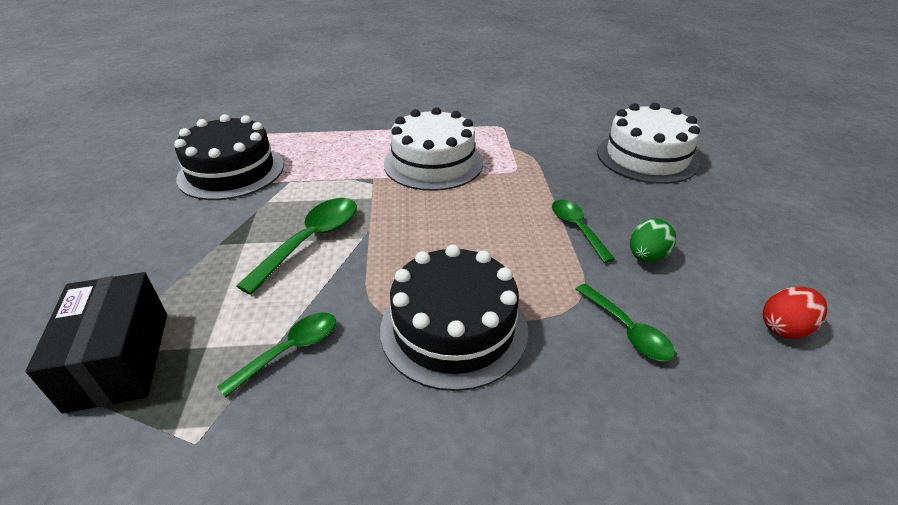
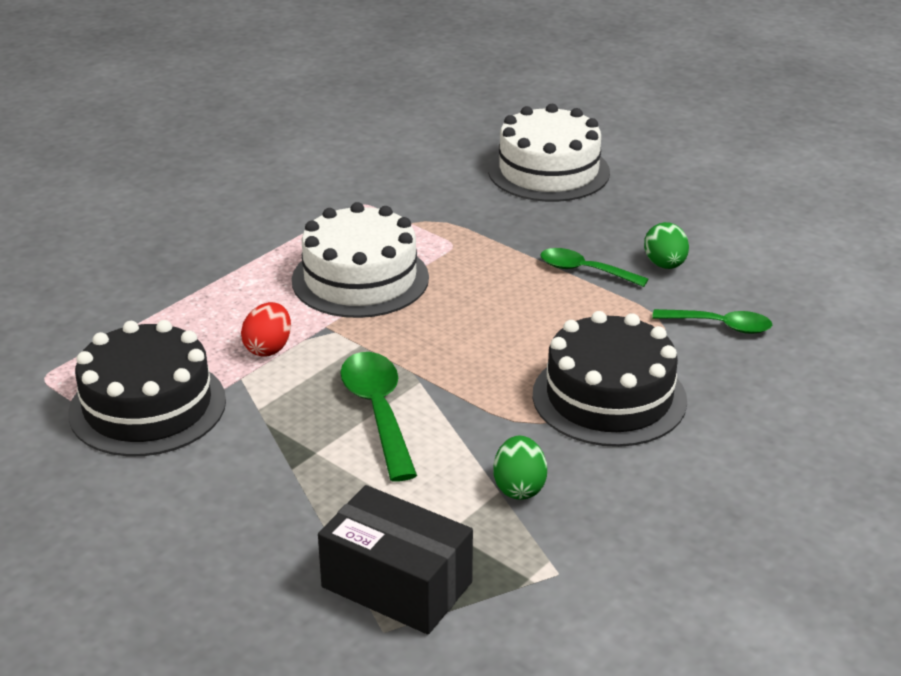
camera: 45 degrees left, 5 degrees down
(290, 350) = (519, 487): green spoon -> green egg
(784, 328) = (805, 266): red egg -> red egg (268, 348)

